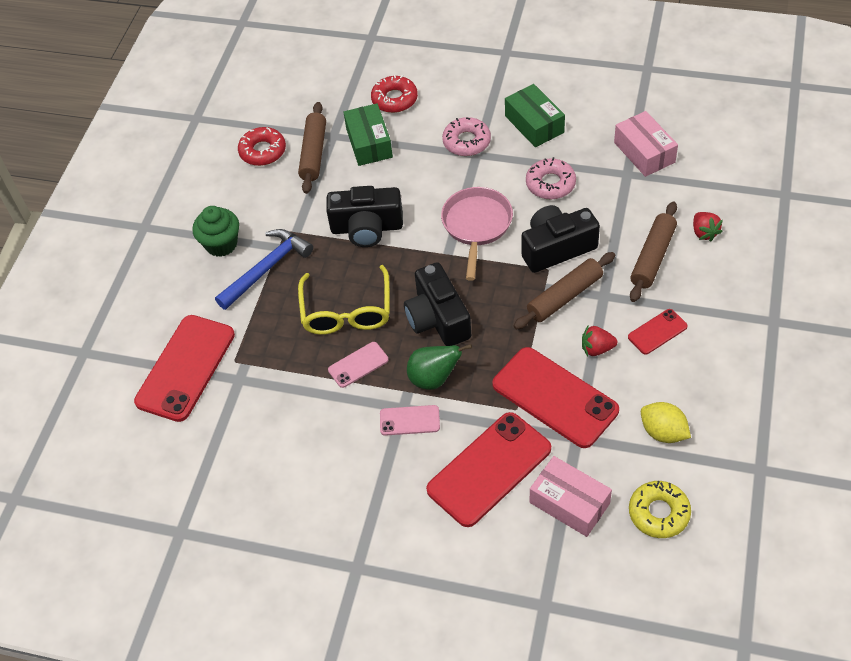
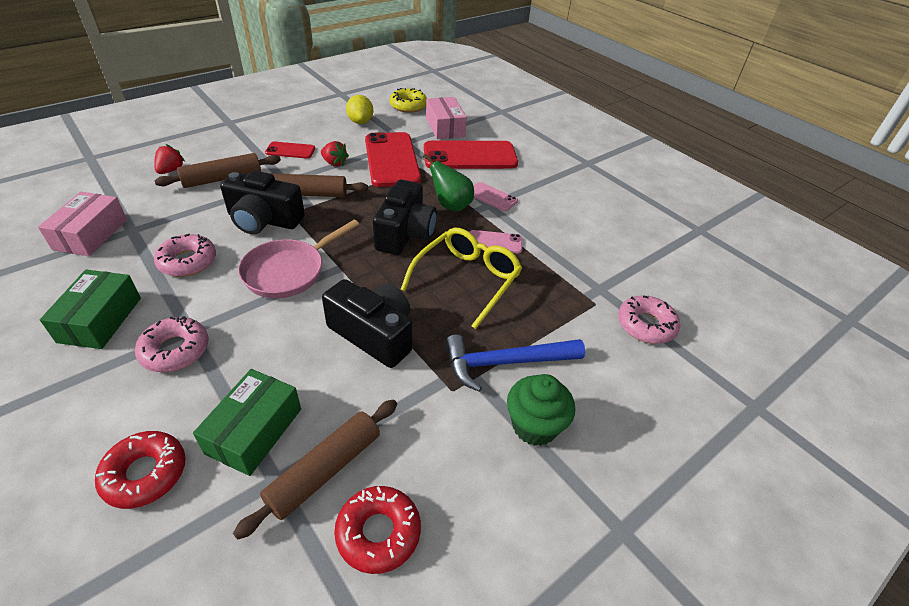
camera: 150 degrees left, 10 degrees down
(185, 368) = (646, 325): red phone -> pink donut

